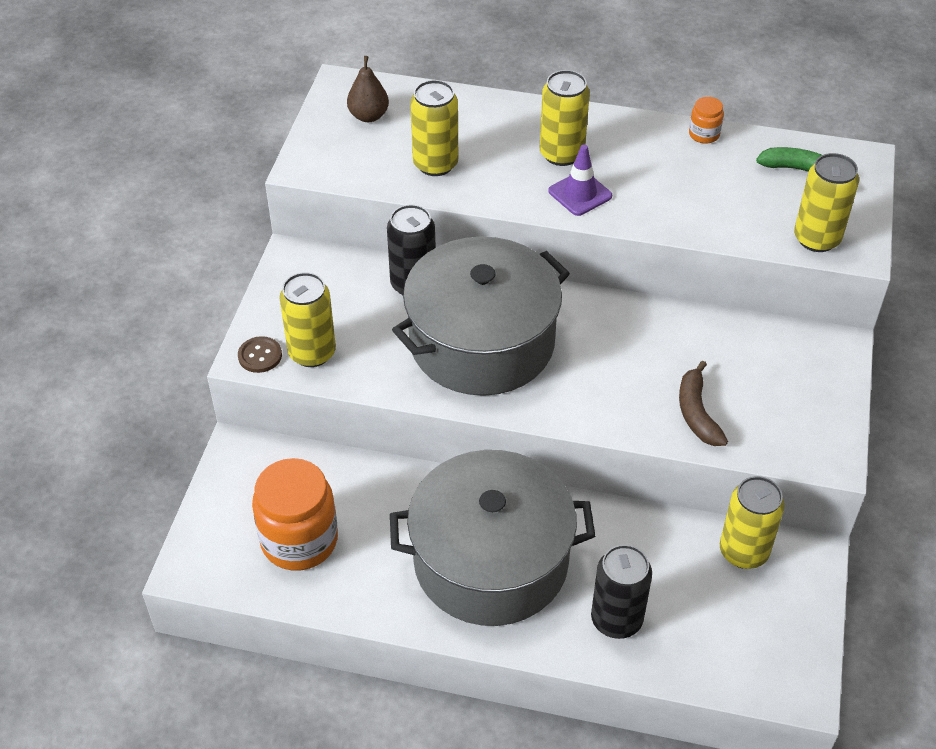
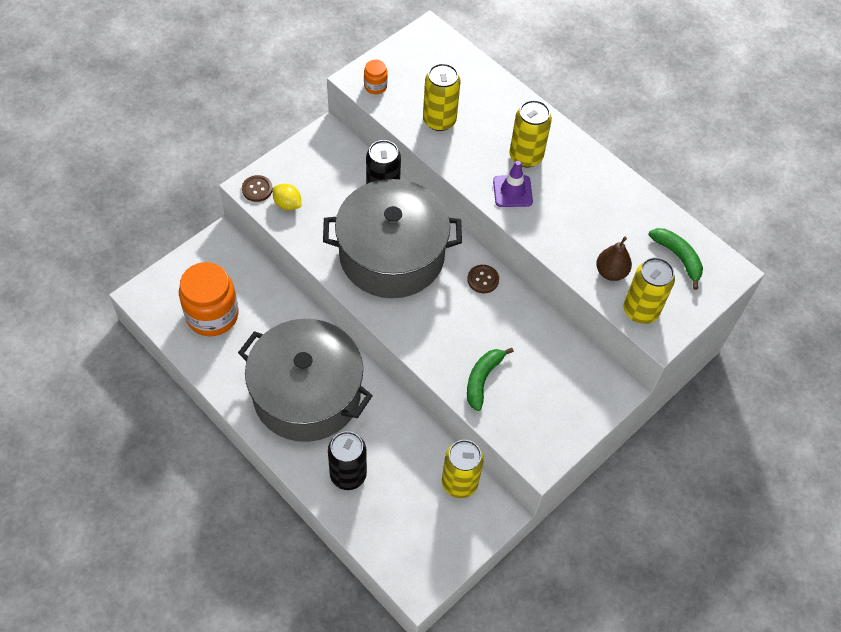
camera: 30 degrees right, 10 degrees up
(312, 353) = (287, 204): yellow can -> yellow lemon
(368, 116) = (426, 64): brown pear -> brown pear (611, 272)
(604, 314) = (483, 279): none -> brown button
(697, 413) = (482, 379): brown banana -> green banana
(704, 134) = (634, 193): orange jar -> orange jar (375, 86)

